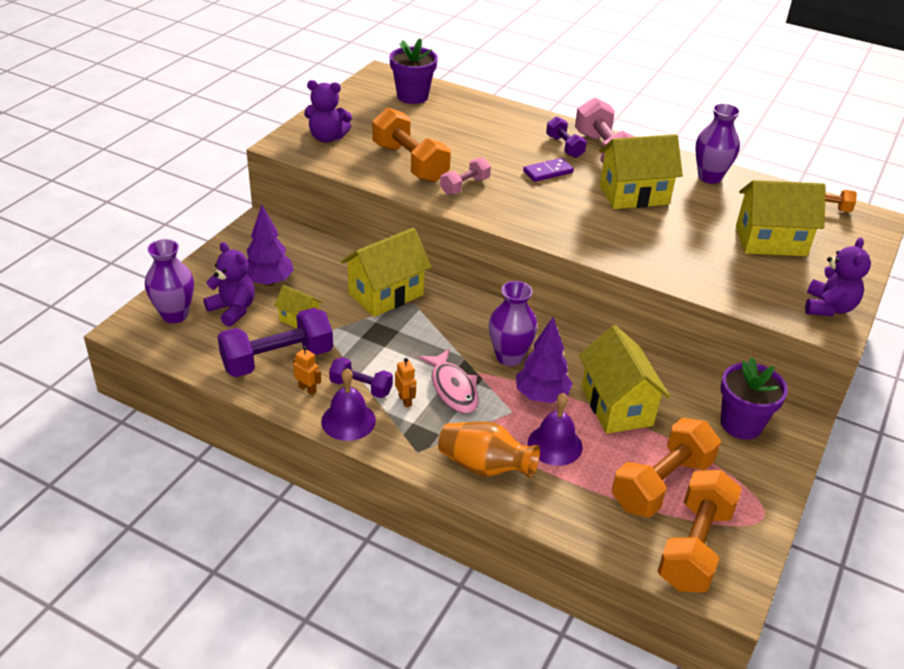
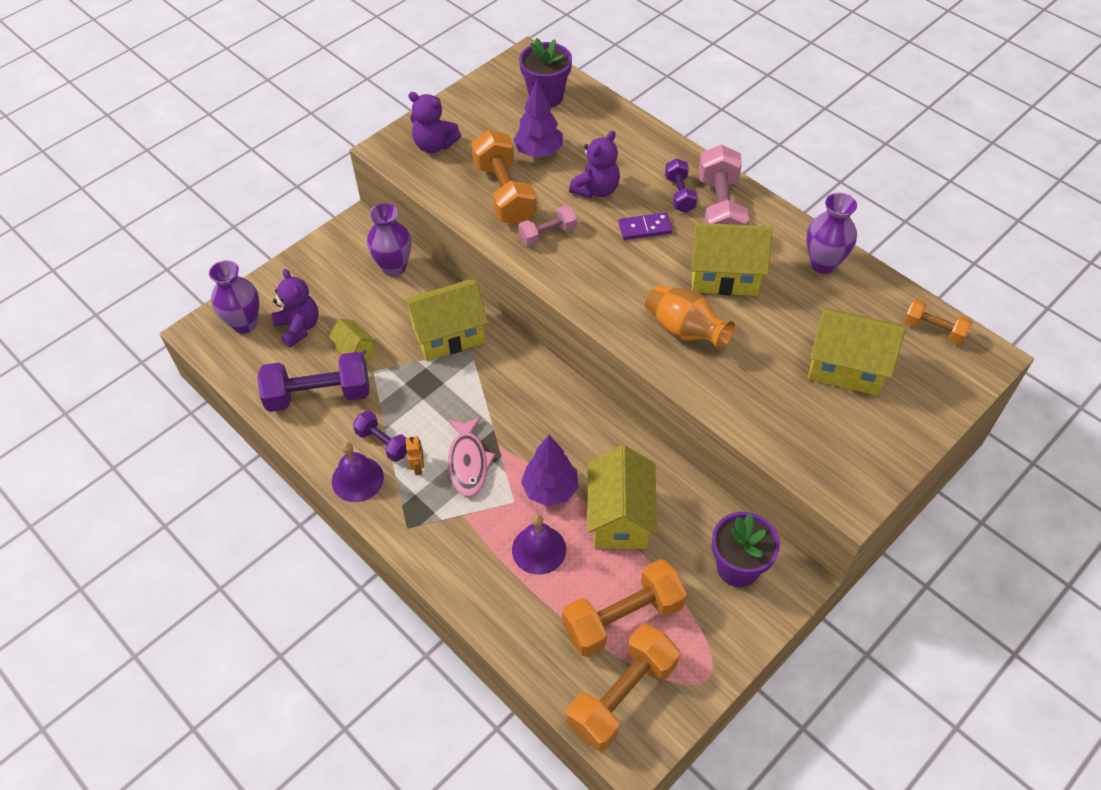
camera: 20 degrees right, 15 degrees up
(269, 282) = (343, 299): purple tree -> purple tree (539, 152)
(307, 389) = (334, 435): orange robot -> none
(484, 467) = (462, 559): orange vase -> orange vase (685, 330)
(509, 357) = (538, 436): purple vase -> purple vase (394, 267)
(828, 307) = (863, 470): purple teddy bear -> purple teddy bear (596, 189)

